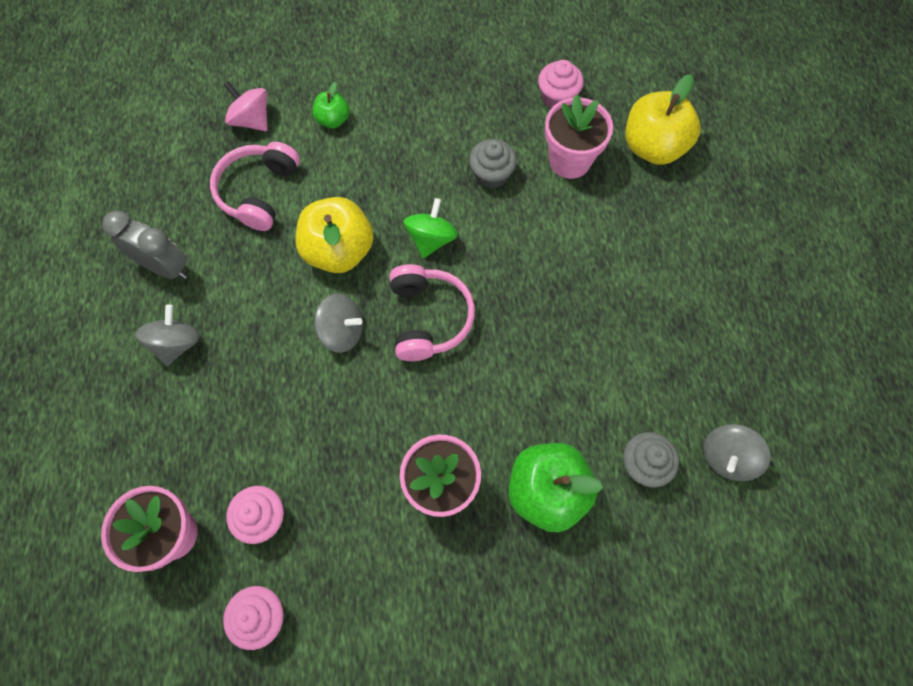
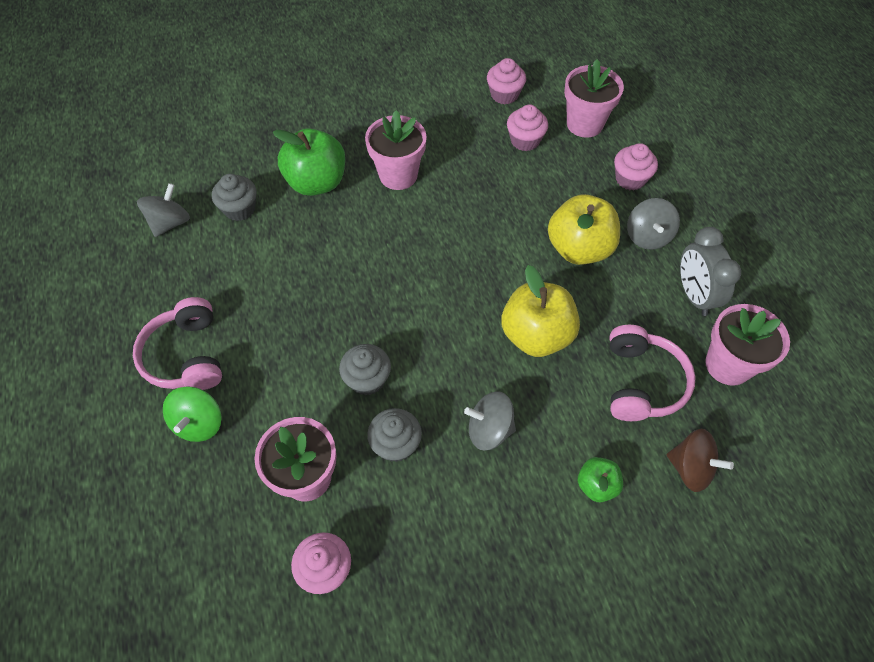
camera: 170 degrees right, 10 degrees down
(157, 428) = (630, 179): none -> pink cupcake
(165, 267) = (694, 295): grey clock -> grey clock turned 60 degrees clockwise
(173, 194) = (728, 365): none -> pink flower pot
(252, 120) = (690, 468): pink spinning top -> brown spinning top
(342, 331) = (509, 266): grey spinning top -> grey spinning top (489, 430)
(428, 318) = (434, 288): pink headphones -> pink headphones (186, 355)
(431, 239) = (447, 361): green spinning top -> green spinning top (199, 423)
(510, 234) = (367, 379): none -> grey cupcake
(653, 147) = (205, 513): yellow apple -> yellow apple (579, 249)

